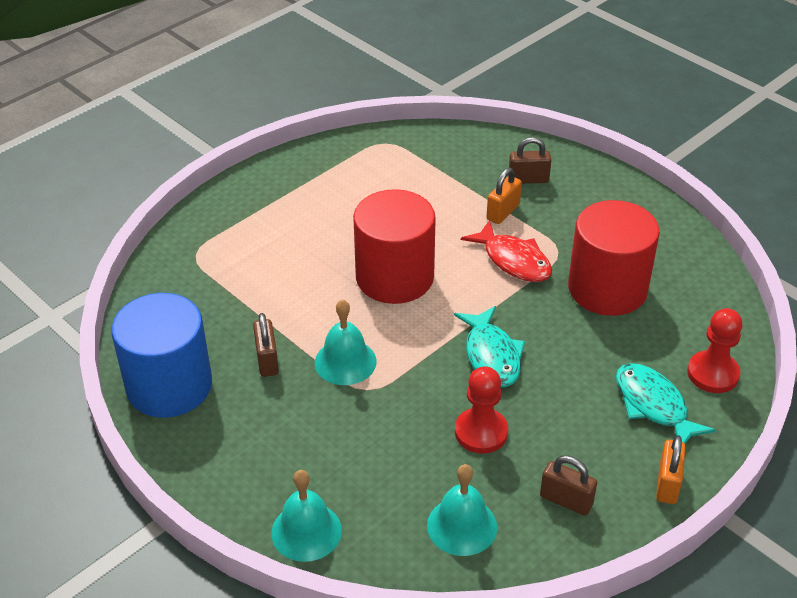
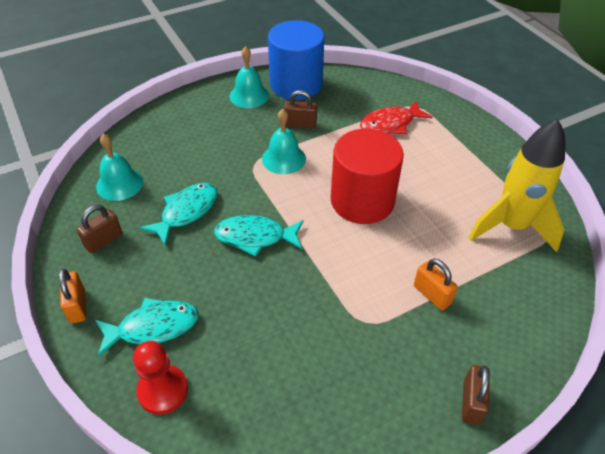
camera: 105 degrees right, 5 degrees up
(306, 531) = (159, 120): turquoise bell -> turquoise bell (249, 95)
(387, 167) = (511, 226): none -> yellow rocket
(481, 432) = (186, 212): red pawn -> turquoise fish
(513, 260) = (361, 283): red fish -> red fish (390, 124)
(528, 179) = (481, 331): brown padlock -> brown padlock (471, 402)
(607, 289) = (302, 344): red cylinder -> none
(667, 484) = (77, 306): orange padlock -> orange padlock turned 45 degrees clockwise

